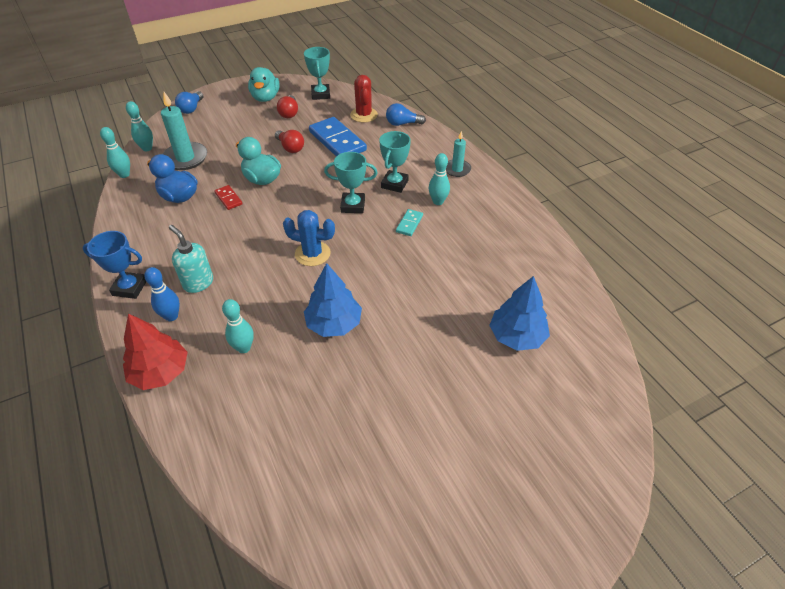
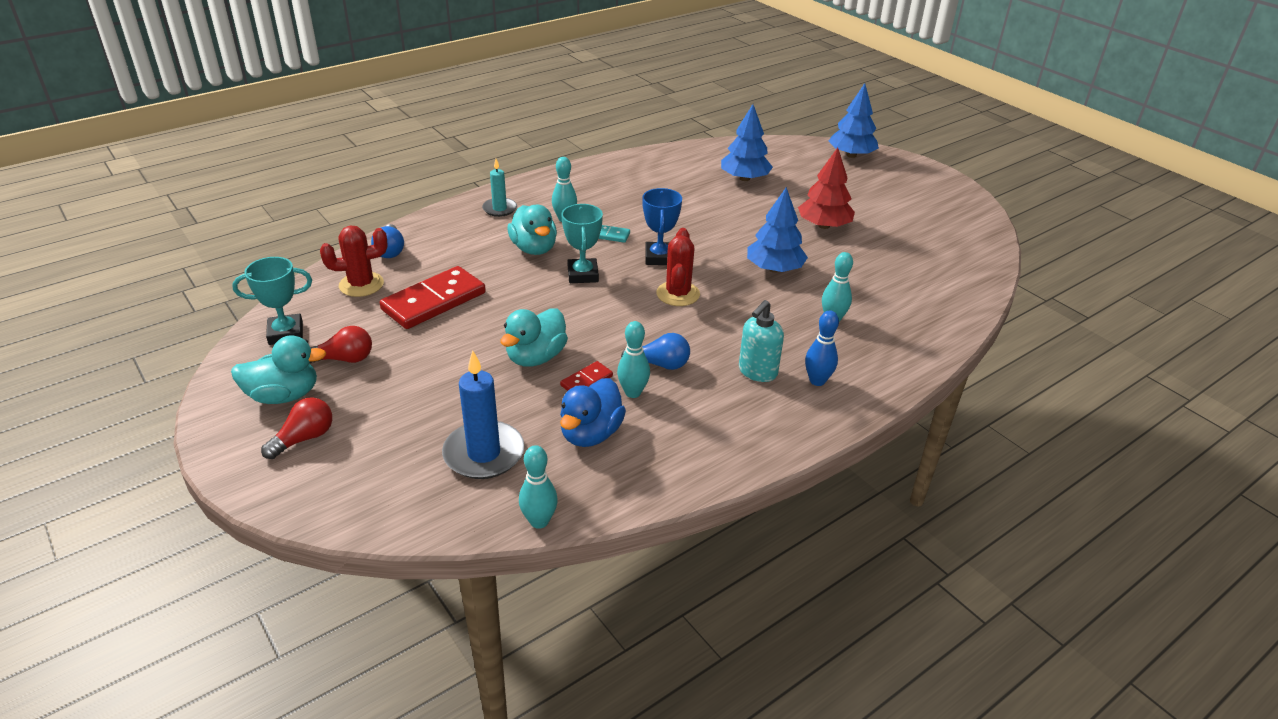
camera: 100 degrees left, 10 degrees down
(130, 288) = (789, 430): blue trophy -> blue trophy (659, 257)
(147, 148) = (452, 515): turquoise bowling pin -> turquoise bowling pin (633, 392)
(160, 372) = (893, 369): red tree -> red tree (824, 226)
(185, 158) = (484, 453): turquoise candle -> blue candle
(191, 109) = (307, 490): blue light bulb -> blue light bulb (660, 364)
(290, 148) = (451, 343): red light bulb -> red light bulb (304, 438)
(312, 254) = (678, 294): blue cactus -> red cactus
(337, 141) = (434, 301): blue domino -> red domino
(394, 184) = (534, 248): turquoise trophy -> turquoise duck
(593, 470) = (851, 155): none -> blue tree

